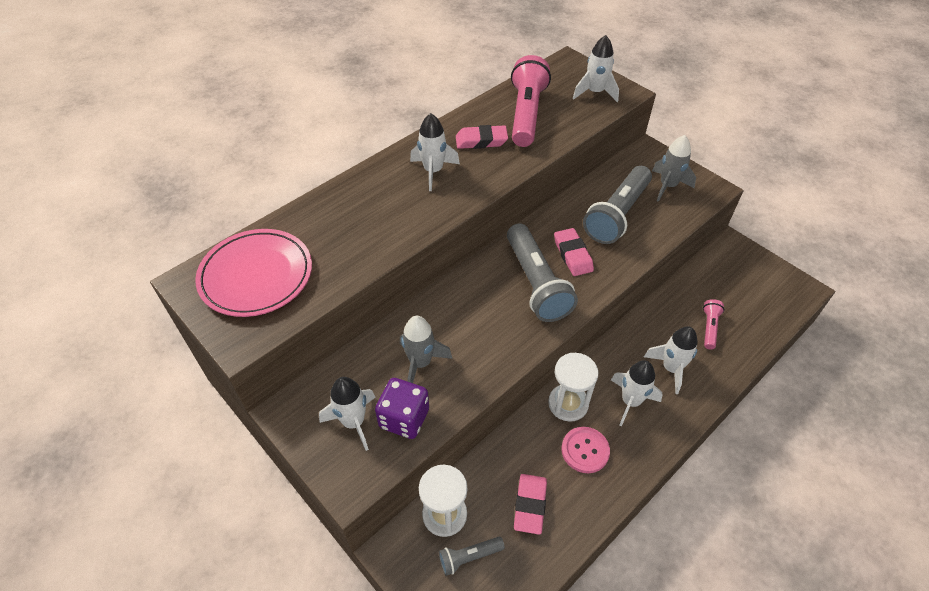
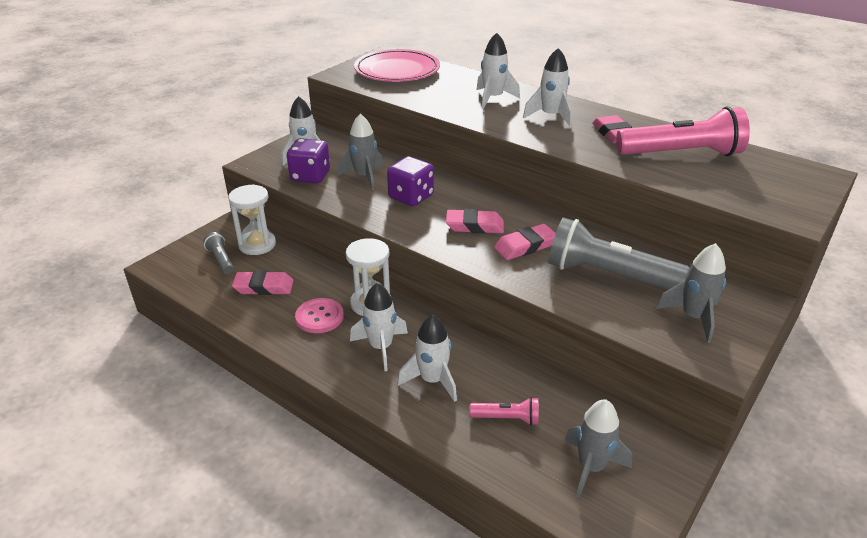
camera: 80 degrees right, 15 degrees down
(473, 325) = (411, 197): none -> purple dice
(536, 283) = (474, 226): grey flashlight -> pink eraser
(595, 92) = (769, 194): white rocket -> white rocket (493, 98)
(749, 292) = (591, 467): none -> grey rocket

